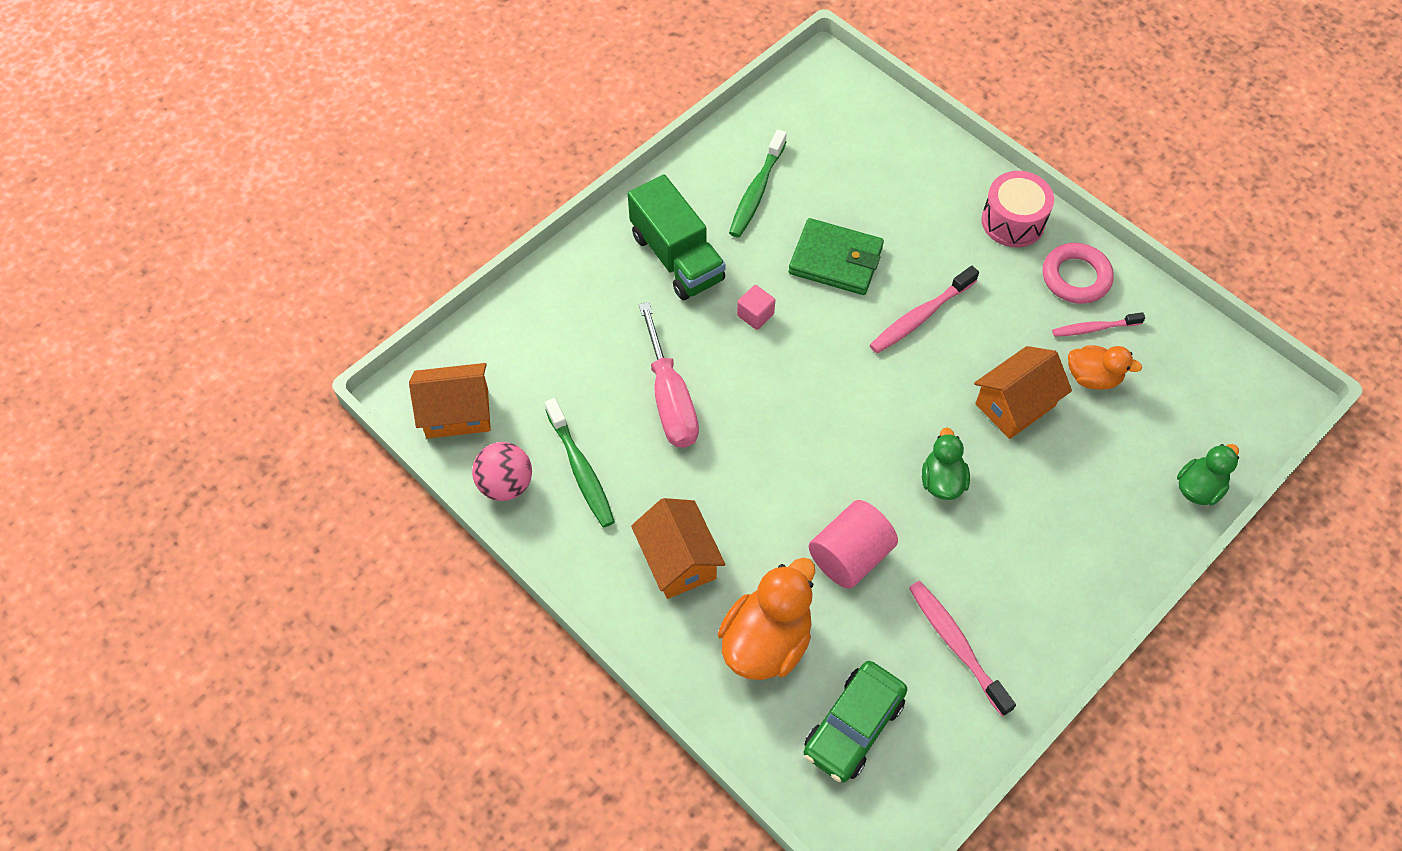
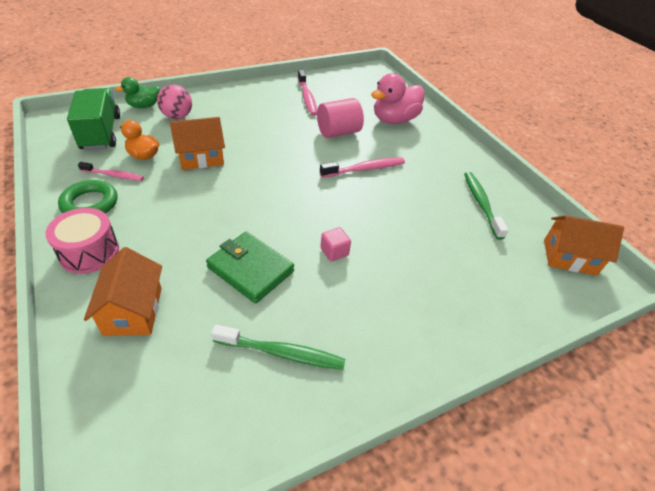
camera: 165 degrees left, 15 degrees down
(505, 484) = (530, 210): pink ball -> pink ball (177, 116)
(670, 398) = (415, 222): pink screwdriver -> none
(677, 257) = (381, 314): green truck -> green truck (101, 133)
(678, 560) = (430, 154): orange house -> orange house (133, 311)
(756, 191) = (282, 353): green toothbrush -> green toothbrush turned 60 degrees clockwise
(766, 641) = (394, 120): orange duck -> pink duck
(853, 726) = (367, 92): green car -> none
(920, 316) = (217, 215): pink toothbrush -> pink toothbrush (365, 169)
(942, 481) = (270, 142): green duck -> none
(1076, 277) = (90, 203): pink ring -> green ring

